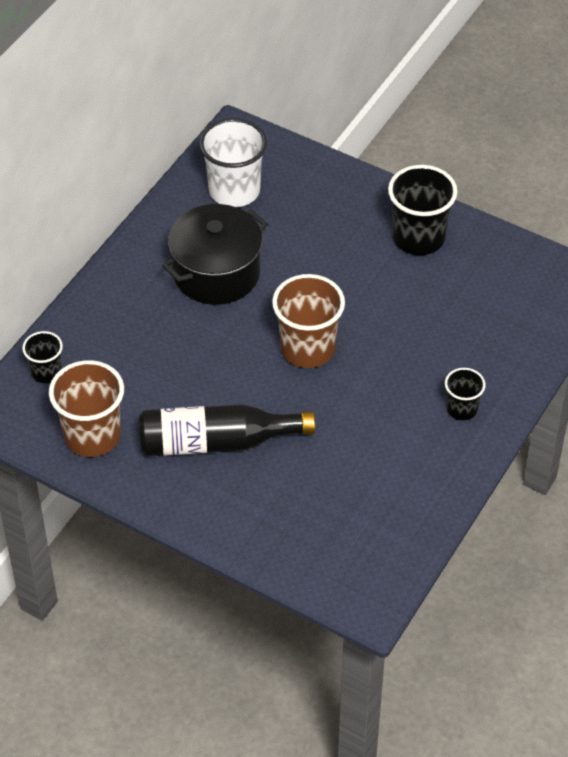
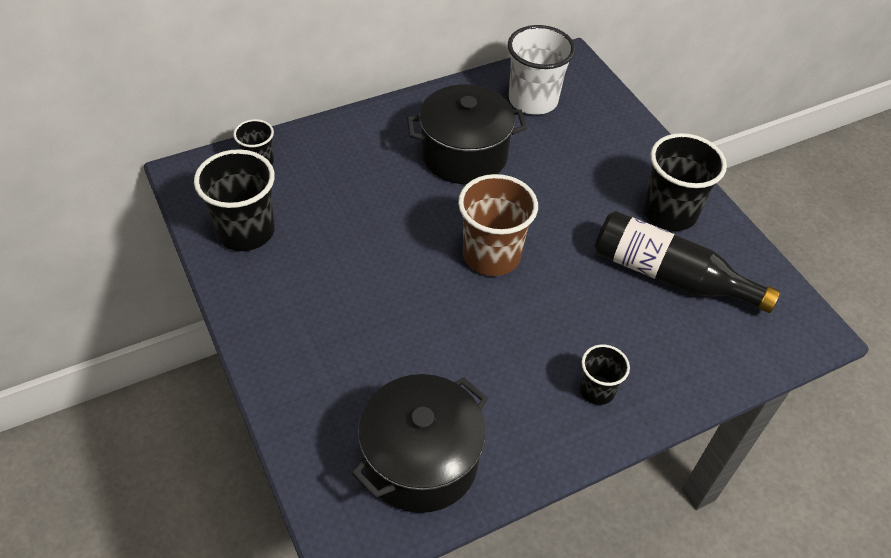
camera: 30 degrees right, 0 degrees up
(92, 436) = (245, 231): brown cup -> black cup
(217, 442) = (342, 294): black bottle -> black bottle (669, 276)
(377, 526) = (420, 461): none -> black pot

